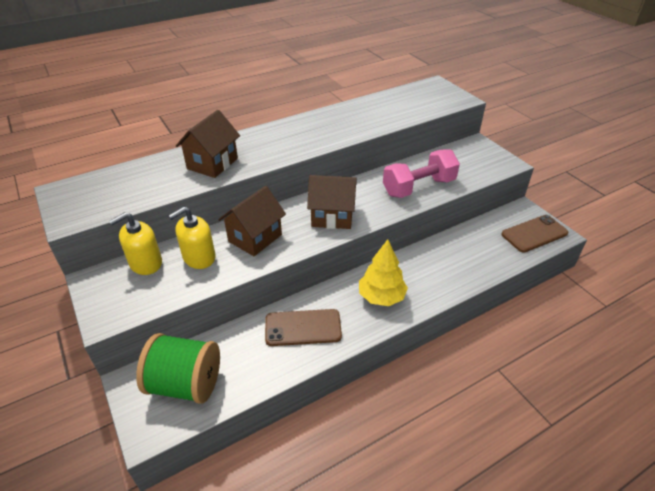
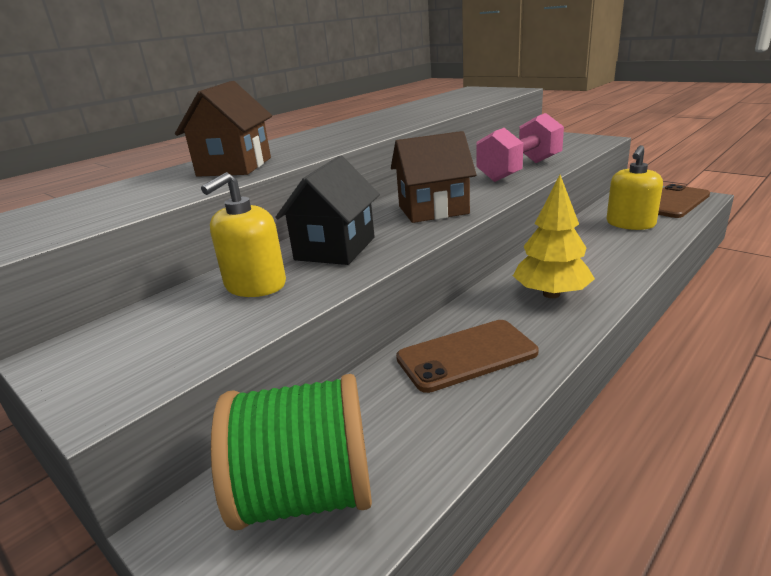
camera: 15 degrees left, 15 degrees down
(145, 263) = (159, 312): yellow soap dispenser -> yellow soap dispenser (630, 224)
(255, 238) = (335, 248): brown house -> black house

